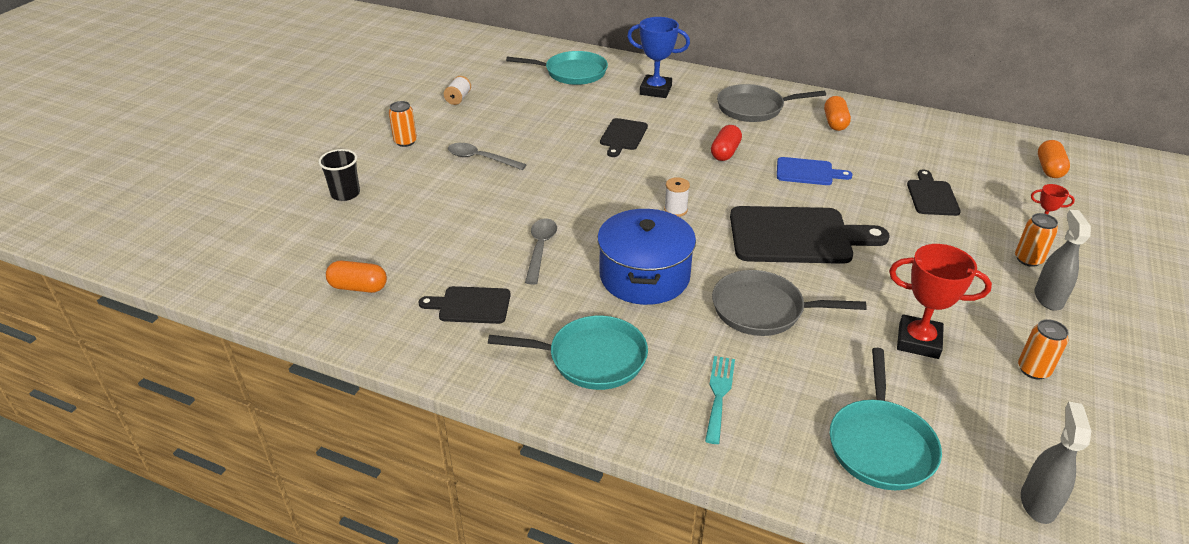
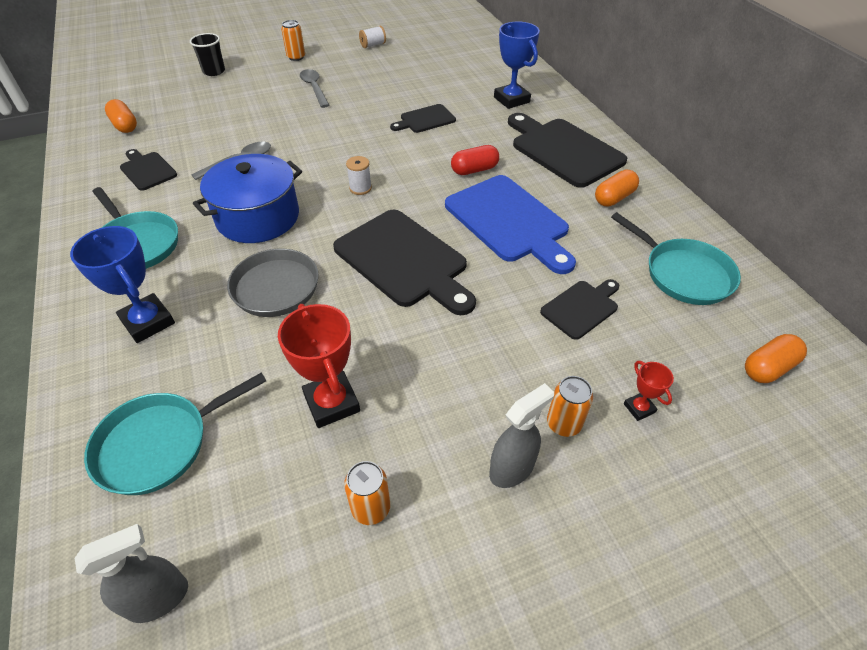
camera: 45 degrees right, 10 degrees up
(572, 73) = (475, 60): turquoise pan -> turquoise pan (683, 274)
(719, 394) = (148, 322): turquoise fork -> blue trophy
(754, 108) = (563, 150): grey pan -> black cutting board
(807, 172) = (509, 221): blue cutting board -> blue cutting board, size x1.90

